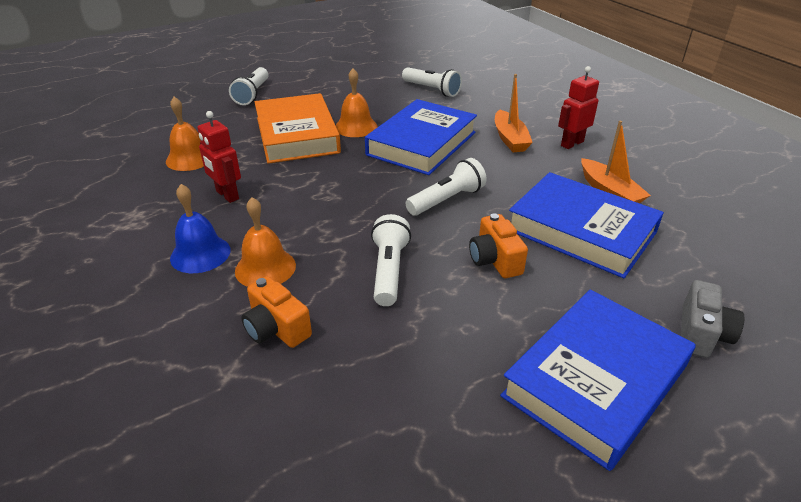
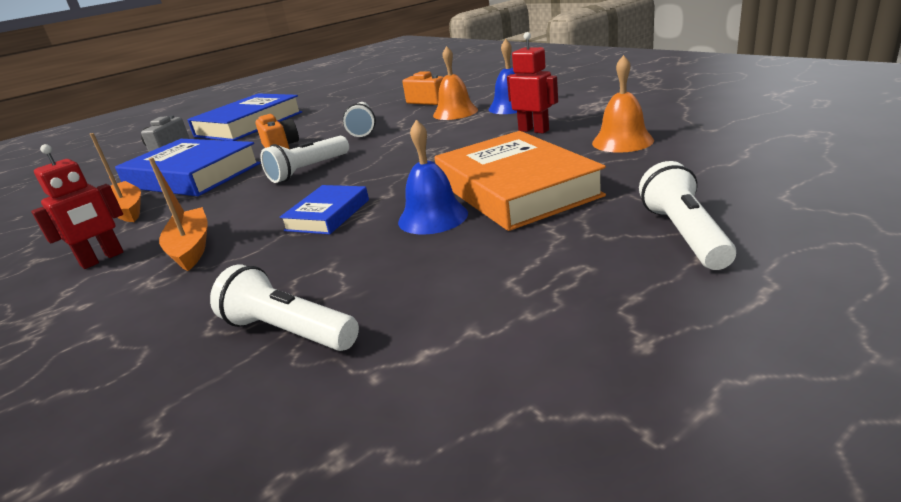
camera: 175 degrees right, 10 degrees down
(356, 127) = (433, 217): orange bell -> blue bell
(421, 143) = (328, 215): blue book -> blue book, size x0.52

